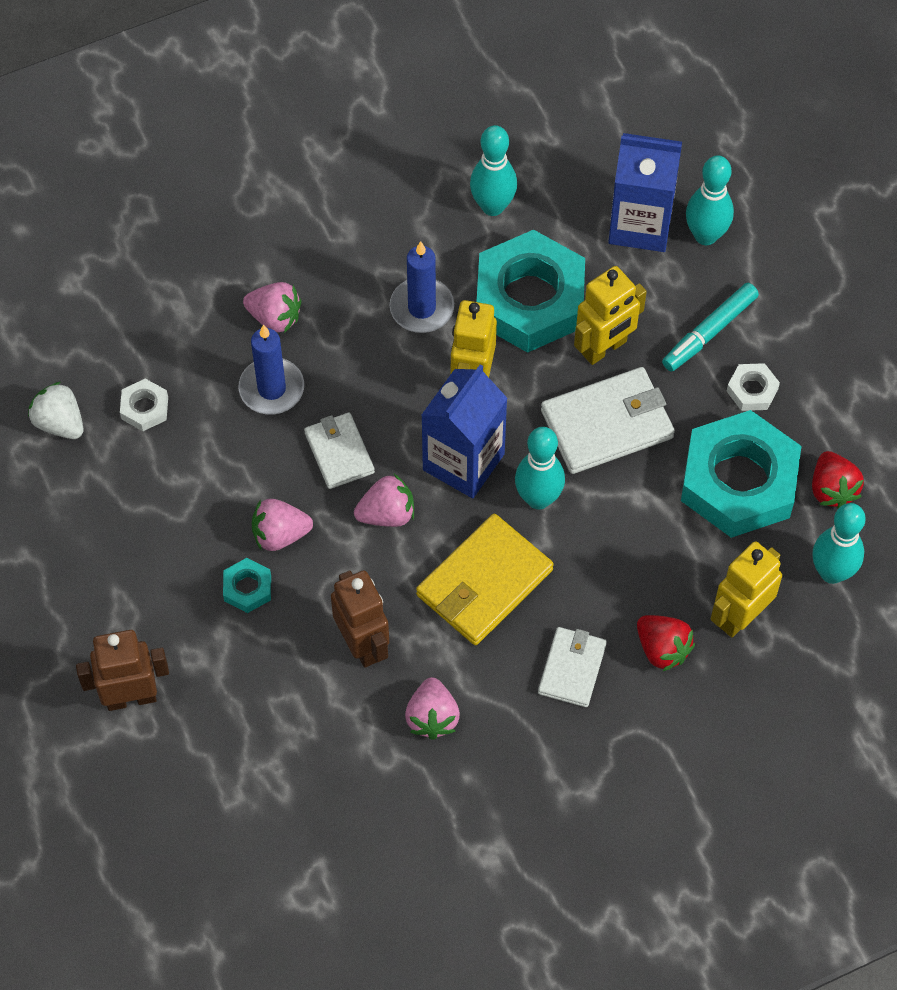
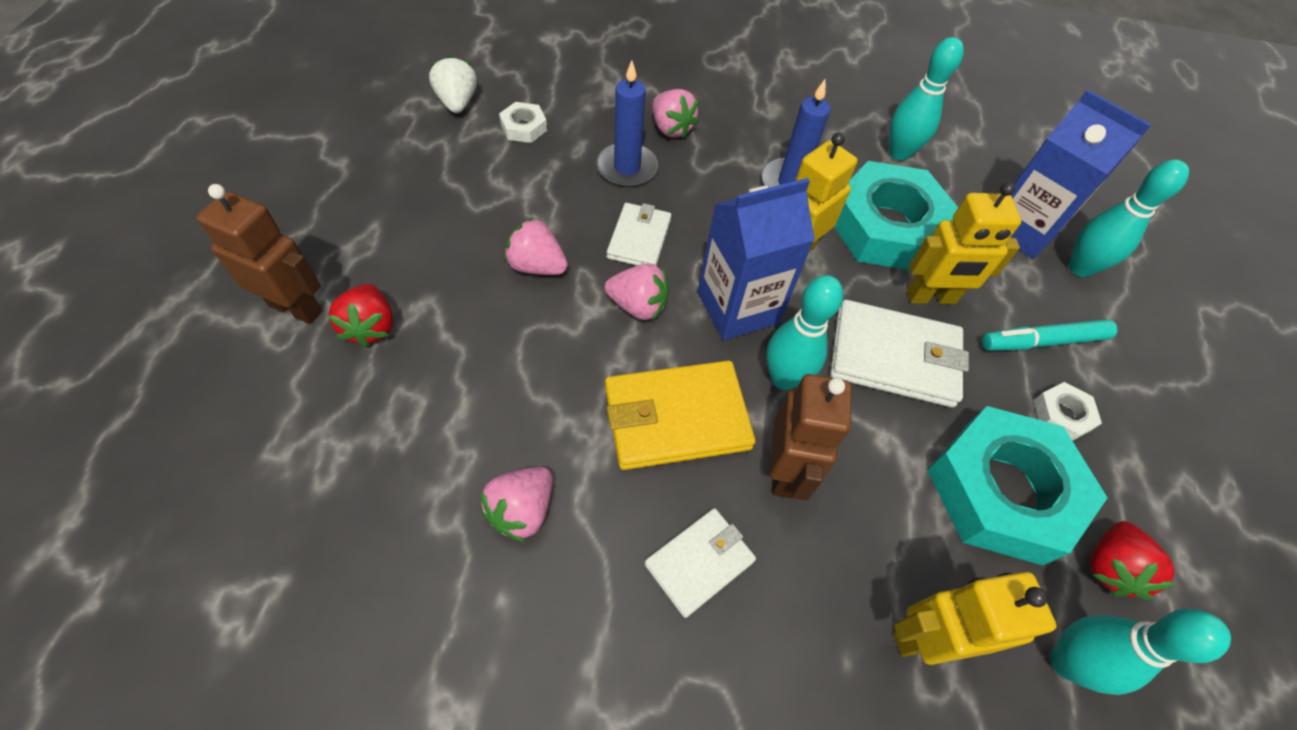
camera: 30 degrees right, 5 degrees down
(247, 588) = (472, 288): turquoise nut -> none
(363, 644) = (521, 396): brown robot -> brown robot (784, 470)
(662, 649) = (812, 612): red strawberry -> red strawberry (371, 327)

